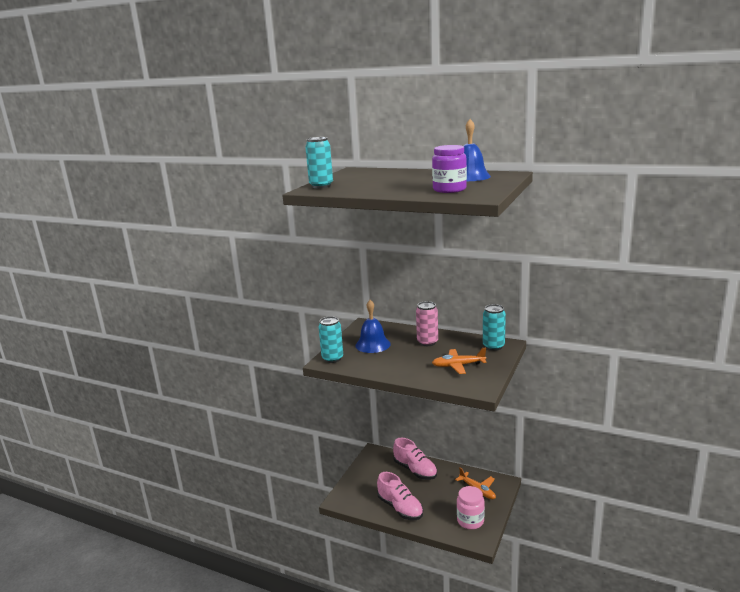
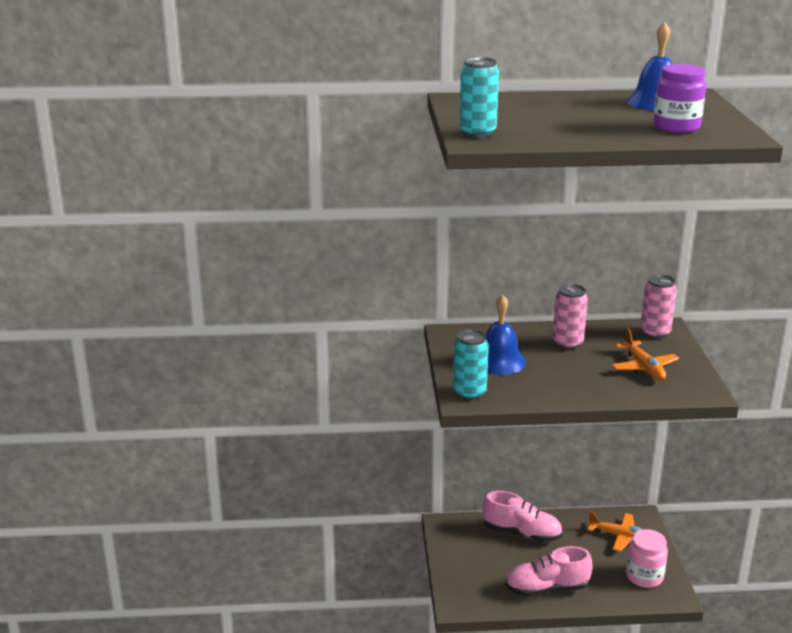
camera: 30 degrees left, 5 degrees up
(400, 508) = (547, 588): pink shoe -> pink shoe turned 150 degrees clockwise
(458, 365) = (643, 367): orange plane -> orange plane turned 75 degrees counterclockwise
(493, 346) = (655, 333): turquoise can -> pink can

